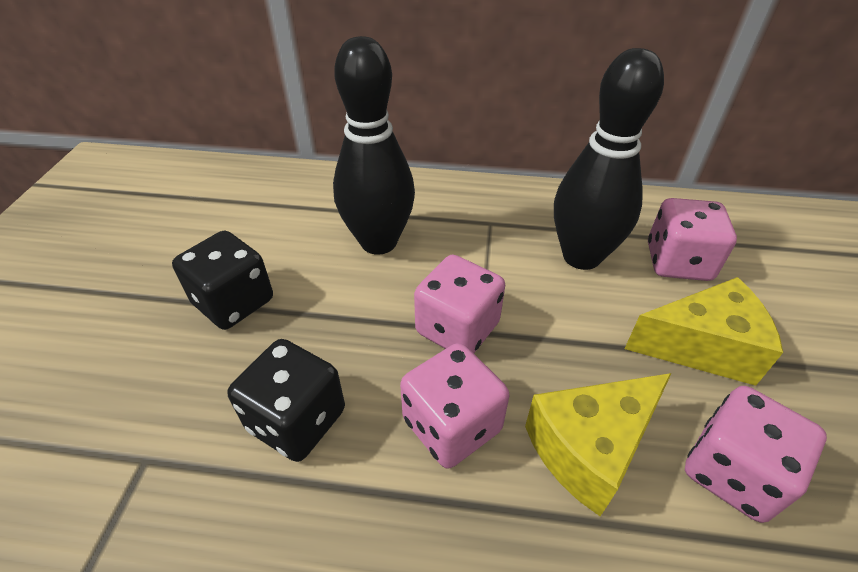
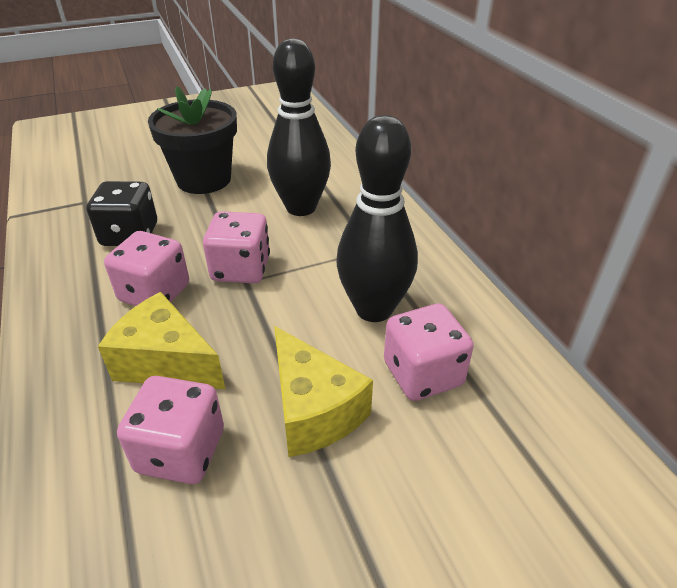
camera: 60 degrees right, 5 degrees down
(234, 302) = (204, 180): black dice -> black flower pot

